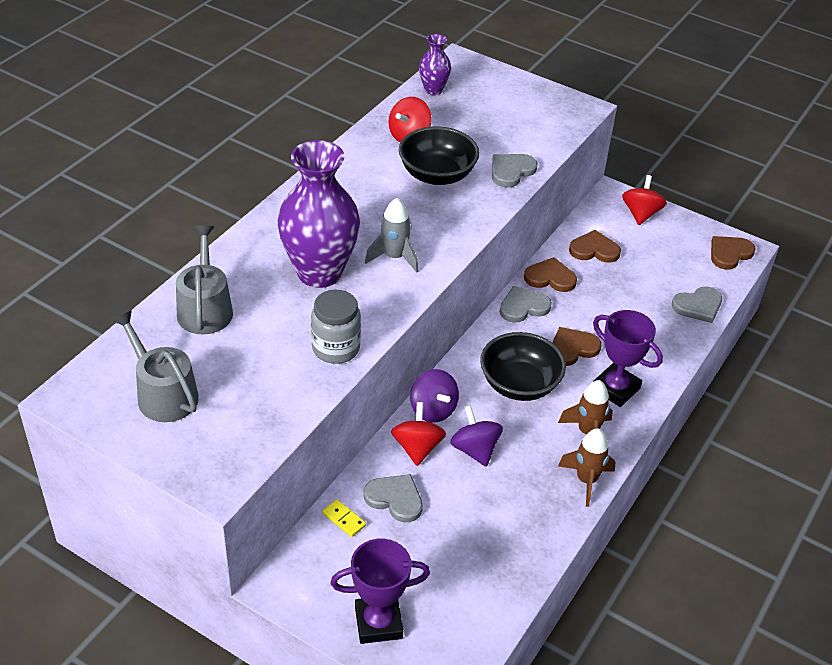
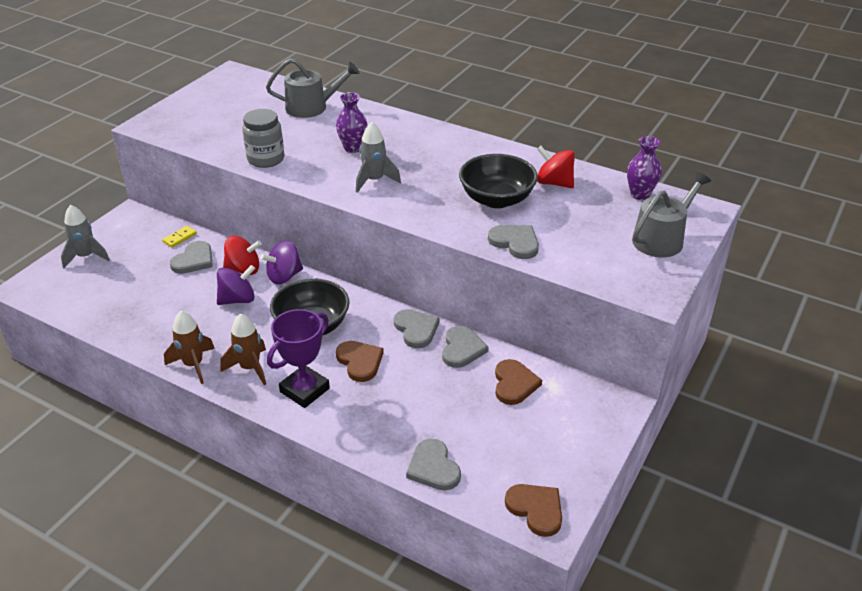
camera: 90 degrees right, 5 degrees down
(163, 394) = (229, 100): grey watering can -> grey watering can (662, 239)
(319, 272) = (353, 148): purple vase -> purple vase, size x0.48
(378, 623) = (86, 257): purple trophy -> grey rocket
(550, 277) = (462, 349): brown heart -> grey heart
(640, 214) = (590, 427): red spinning top -> none

